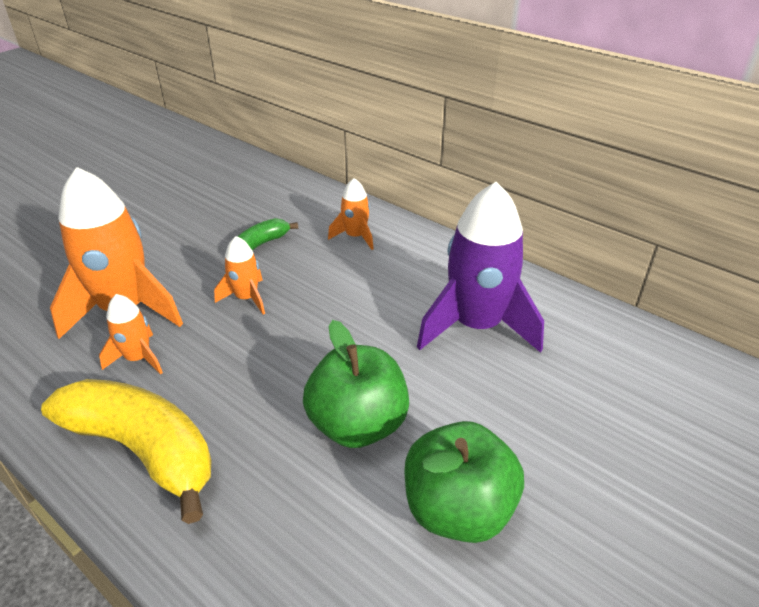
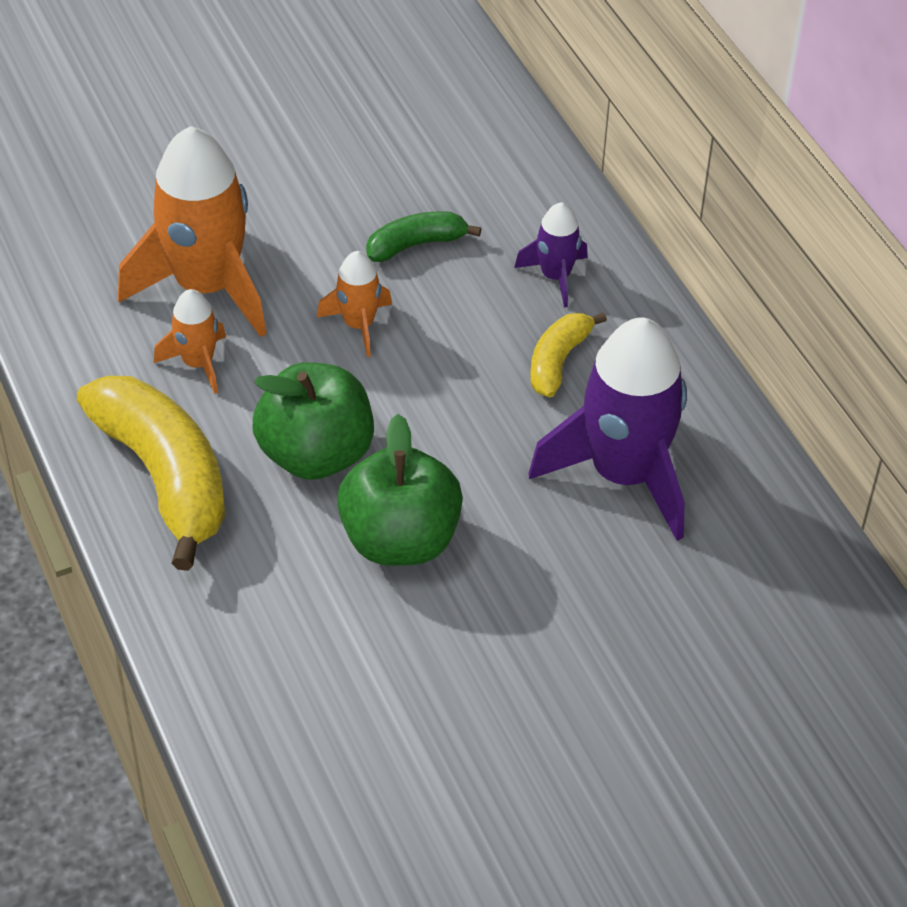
camera: 25 degrees right, 10 degrees up
(355, 237) = (555, 276): orange rocket -> purple rocket
(388, 277) = (558, 361): none -> yellow banana
(458, 509) = (448, 668): green apple -> green apple (316, 454)

